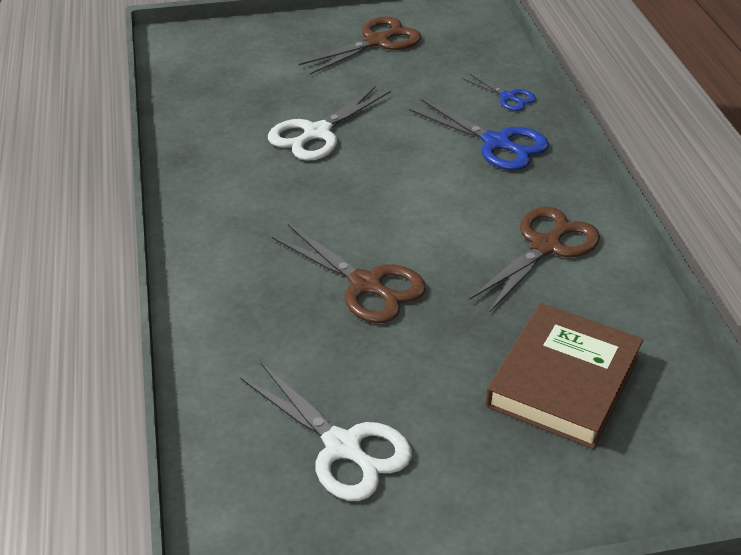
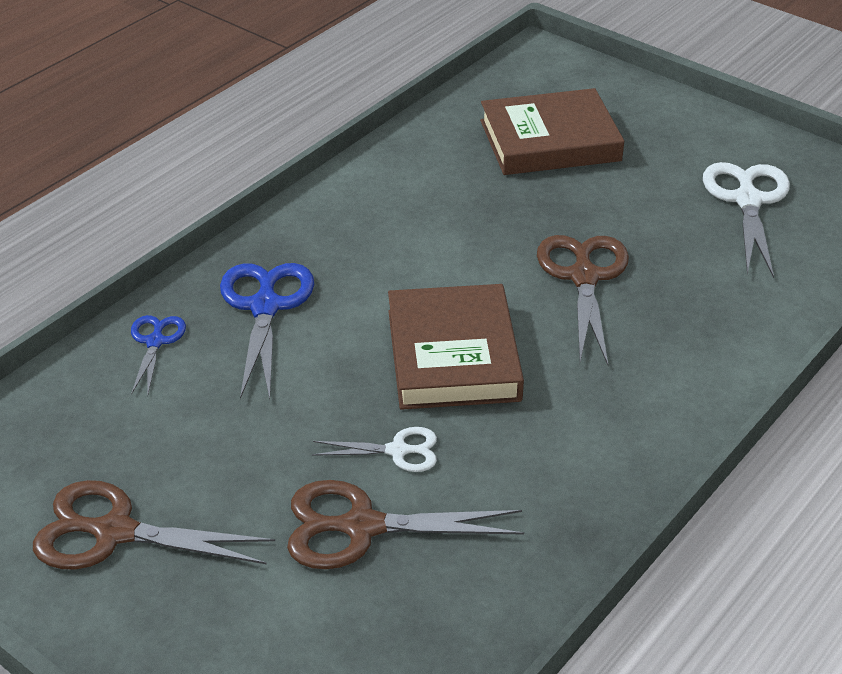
camera: 130 degrees left, 0 degrees up
(317, 133) = (397, 451): white scissors -> white scissors, size x0.56
(364, 188) = (453, 355): none -> brown book
(545, 246) = (404, 208): brown scissors -> brown scissors (362, 527)

